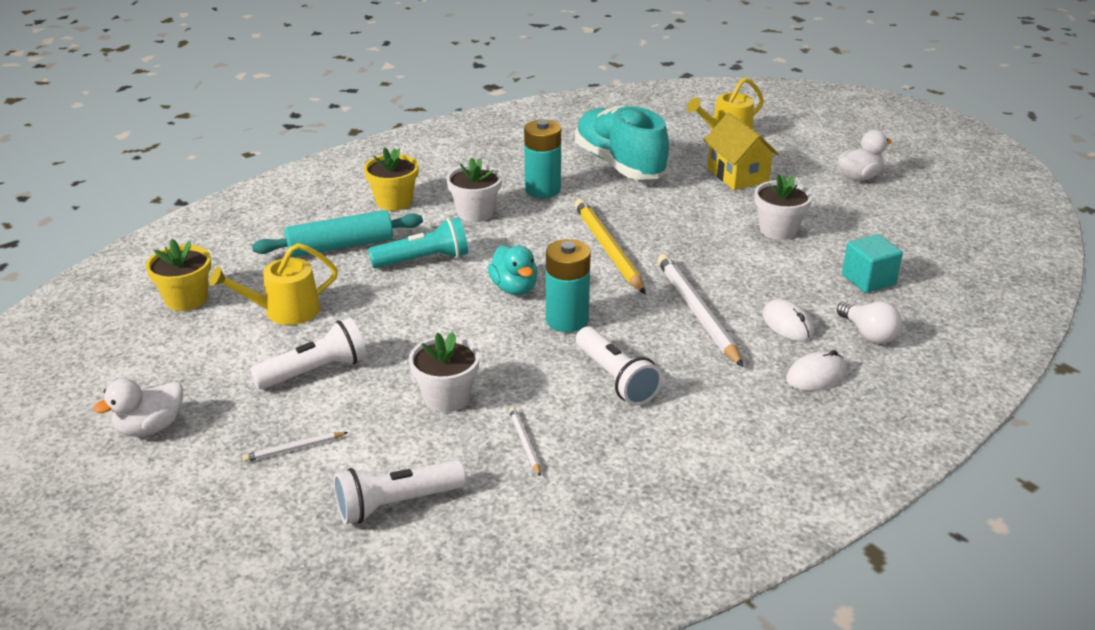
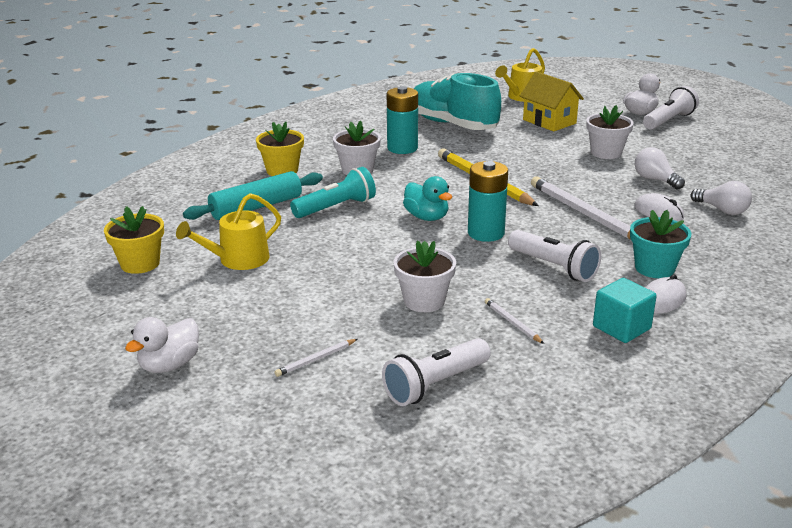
camera: 15 degrees left, 5 degrees down
(315, 371) = (296, 299): white flashlight -> white flashlight (668, 121)
(732, 400) = (654, 268): none -> turquoise flower pot
(813, 278) = (655, 180): none -> white light bulb
(816, 375) = (704, 242): white mouse -> white mouse (661, 300)
(868, 280) = (696, 176): turquoise cube -> turquoise cube (621, 327)

